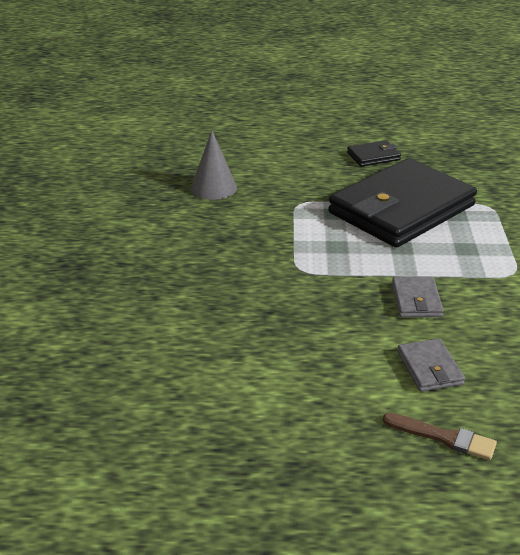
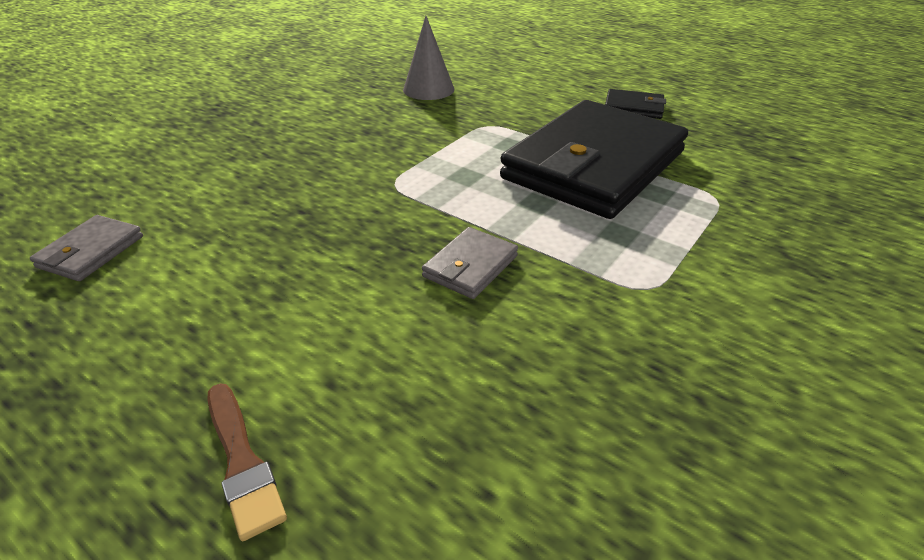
camera: 35 degrees right, 5 degrees up
(401, 209) = (594, 165): black wallet -> black wallet turned 45 degrees counterclockwise
(429, 368) = (365, 356): grey wallet -> grey wallet (91, 252)

